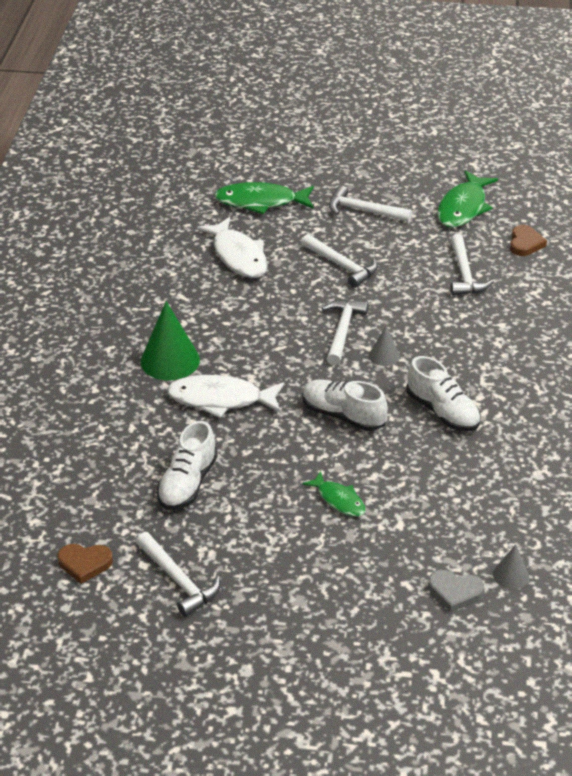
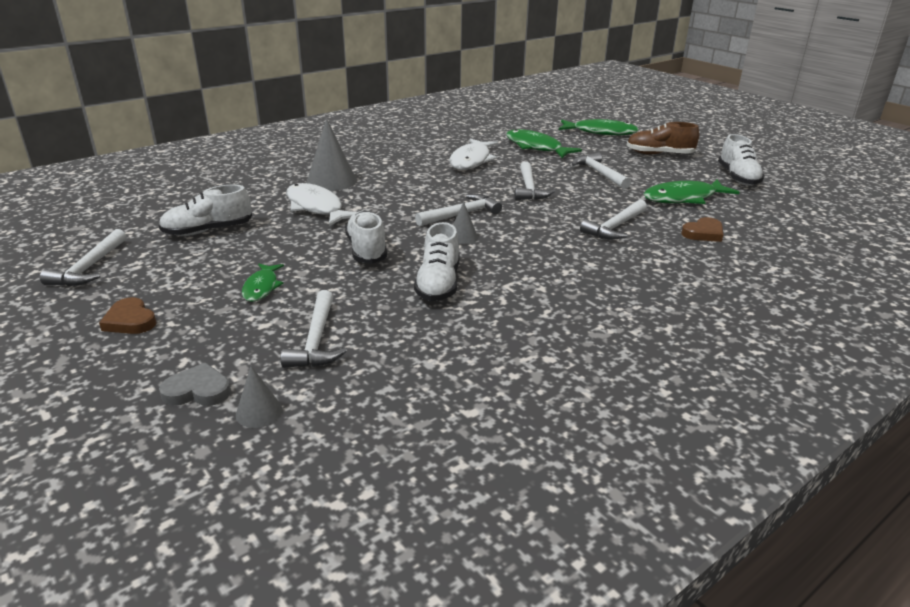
camera: 45 degrees right, 10 degrees down
(85, 564) = (78, 233): brown heart -> brown heart (130, 320)
(170, 360) = (331, 181): green cone -> grey cone
(279, 144) = (601, 132): none -> green fish
(371, 153) = (659, 154): none -> brown shoe
(452, 509) = (317, 340): none -> white hammer
(454, 592) = (198, 390): grey heart -> grey heart turned 120 degrees clockwise
(466, 154) = (738, 177): none -> white shoe

